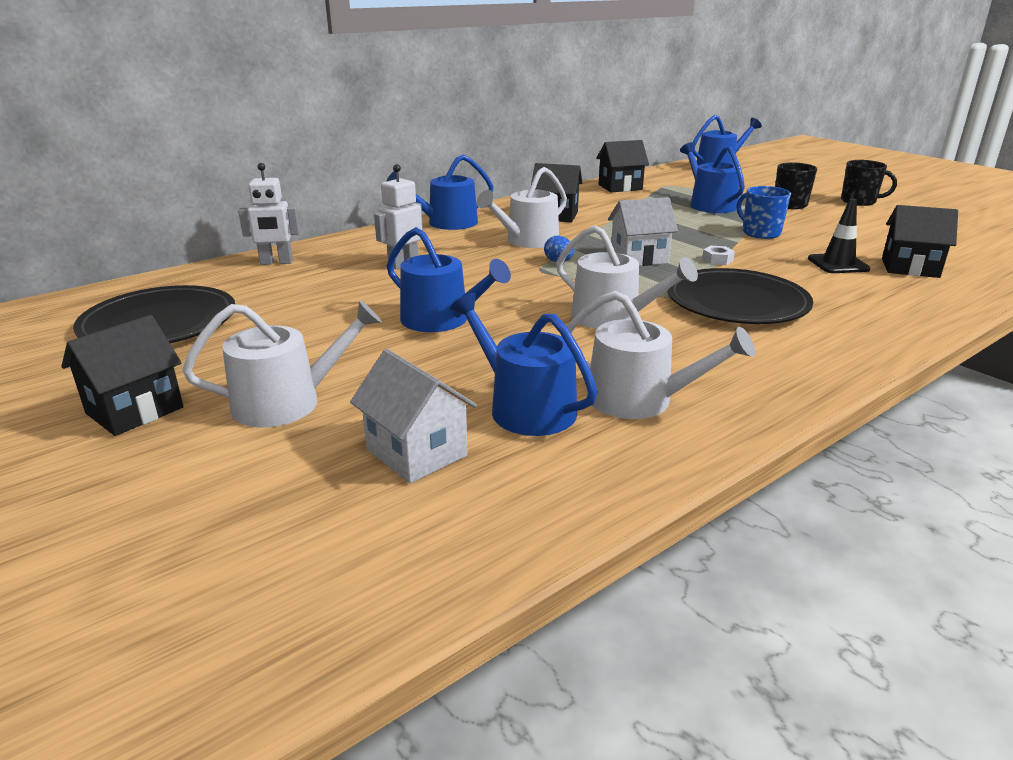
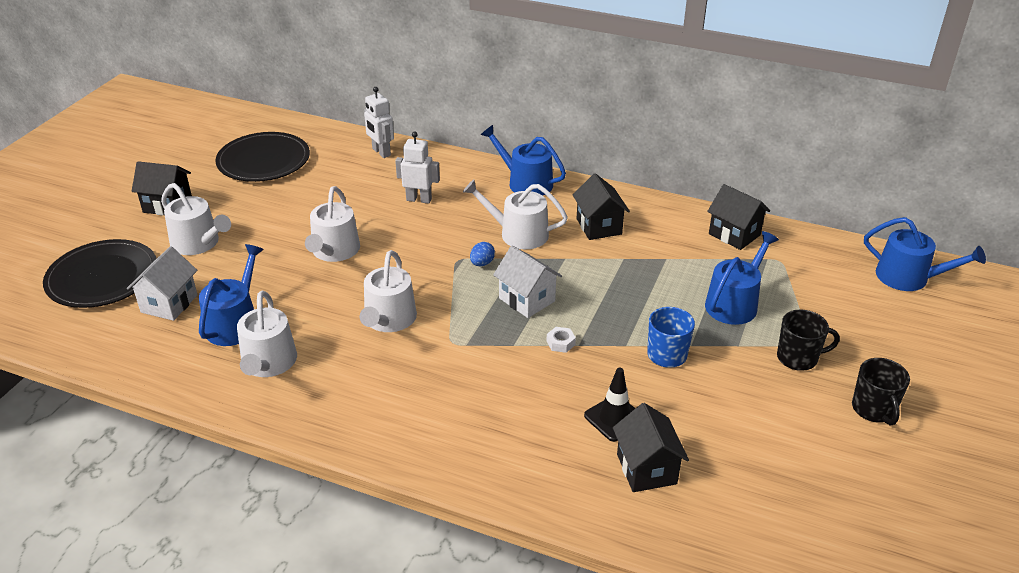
camera: 60 degrees right, 10 degrees up
(441, 320) = (334, 251): blue watering can -> white watering can
(737, 302) = (465, 373): black plate -> black plate (102, 277)

